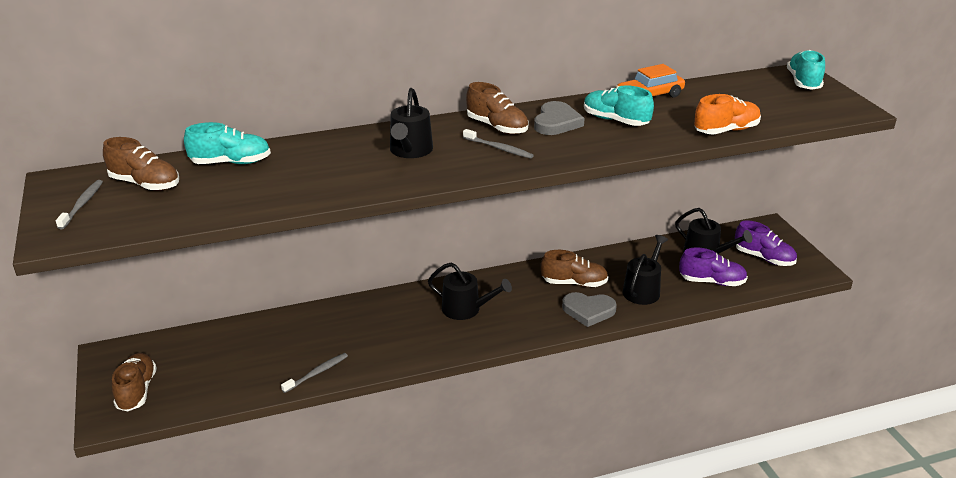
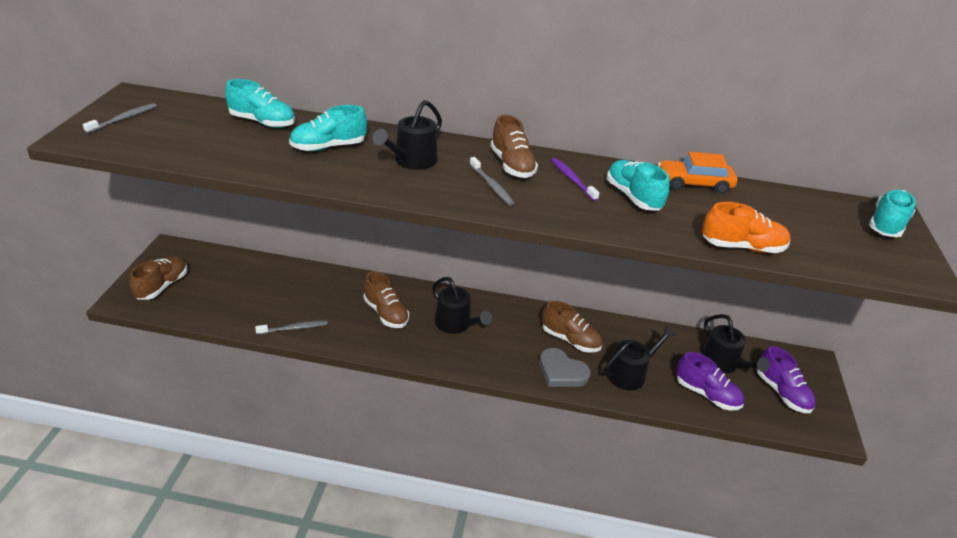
camera: 25 degrees right, 5 degrees up
(145, 184) = (183, 118): brown shoe -> brown shoe (386, 313)
(322, 163) = (328, 147): none -> turquoise shoe
(556, 122) = (572, 179): grey heart -> purple toothbrush

